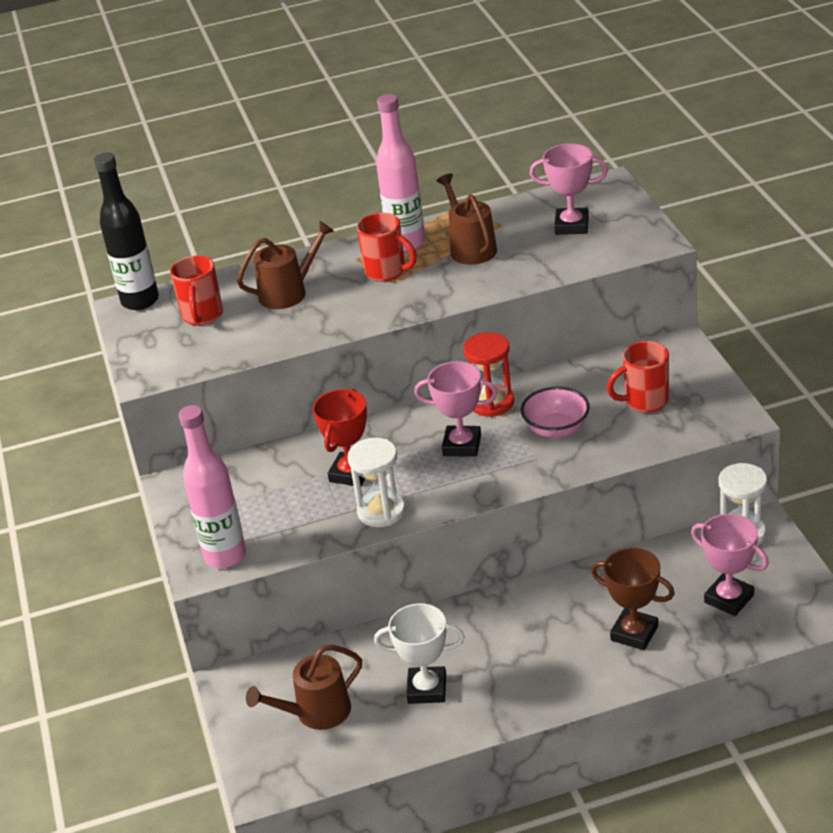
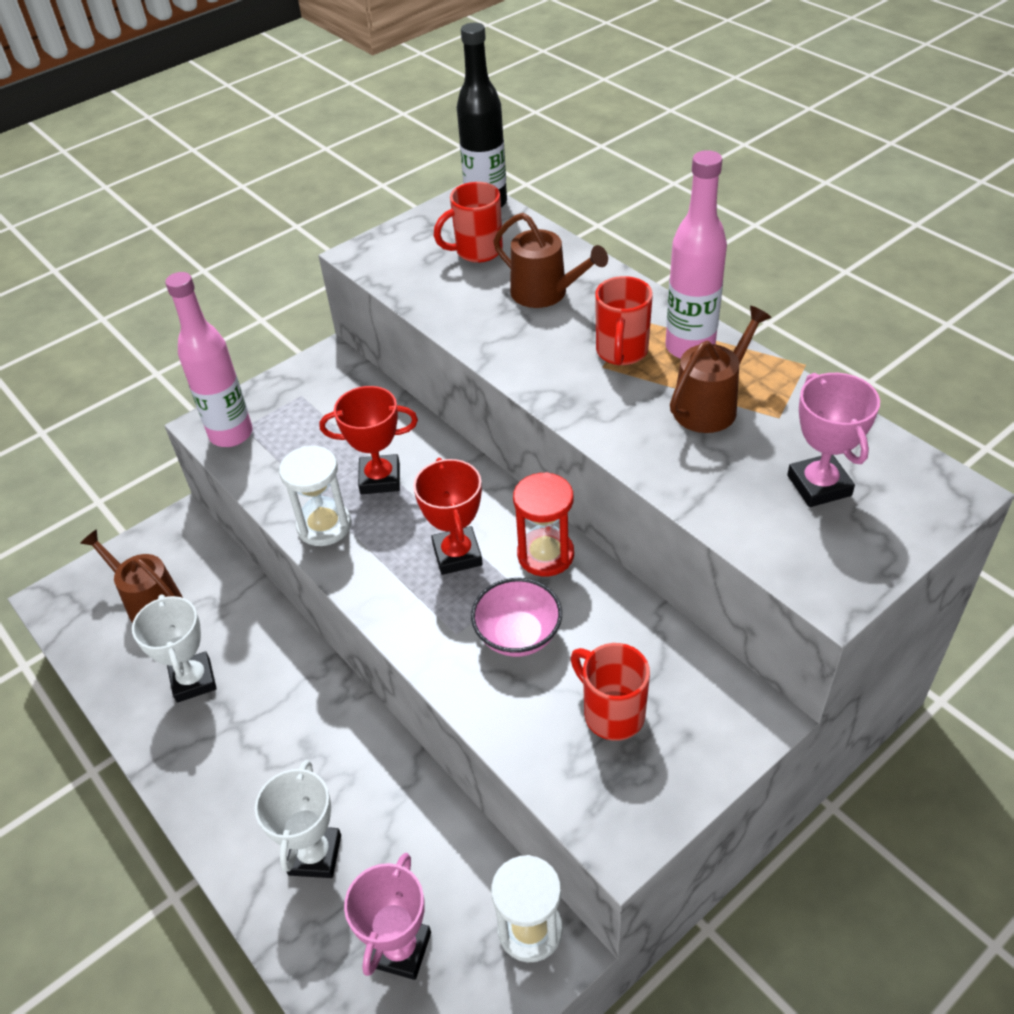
camera: 65 degrees right, 10 degrees up
(462, 445) = (457, 555): pink trophy -> red trophy
(634, 633) = (315, 855): brown trophy -> white trophy

